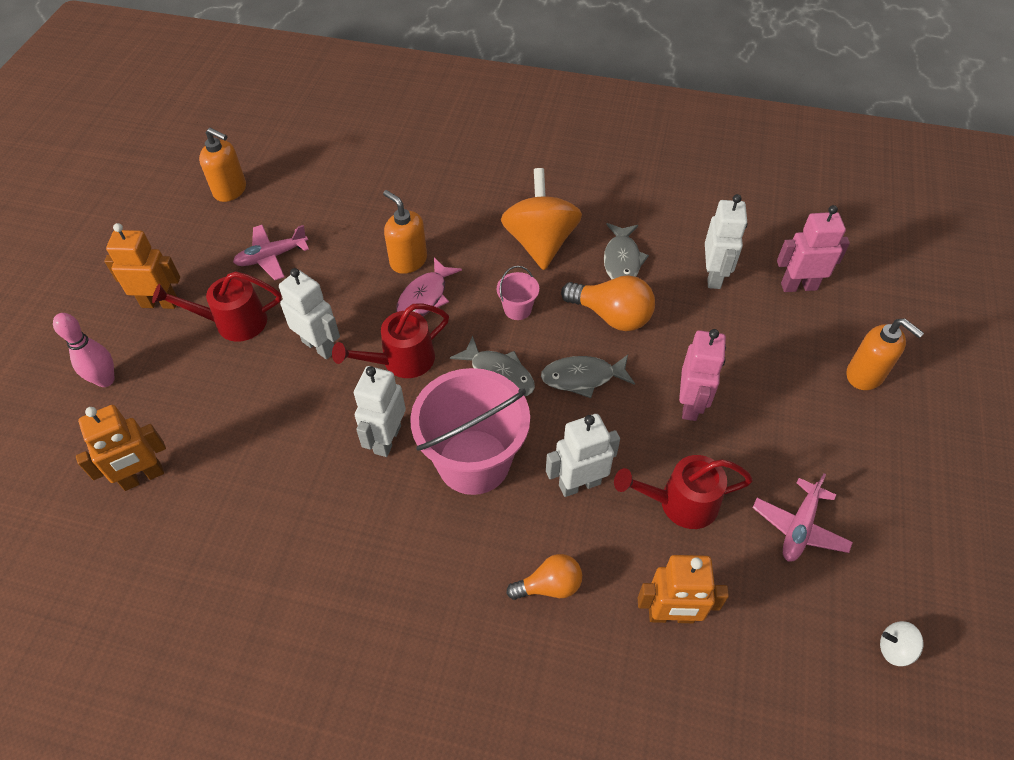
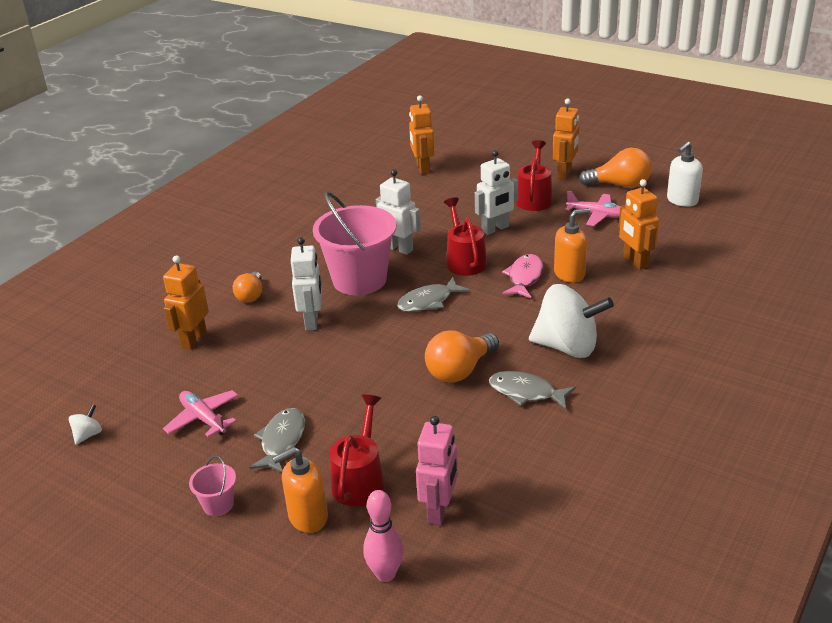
camera: 110 degrees right, 20 degrees down
(105, 380) = (504, 157): pink bowling pin -> pink bowling pin (385, 574)
(194, 245) = (620, 185): none -> orange light bulb
(230, 190) = (682, 200): orange soap dispenser -> white soap dispenser
(272, 257) = (596, 215): pink plane -> pink plane turned 120 degrees clockwise
(371, 213) = (635, 261): none -> orange robot
(425, 297) = (524, 277): pink fish -> pink fish turned 60 degrees clockwise
(517, 309) = (491, 321): pink bucket -> pink bucket (218, 505)
(540, 243) = (567, 347): orange spinning top -> white spinning top
(582, 377) = (403, 341): grey fish -> grey fish (281, 441)
(679, 503) = (265, 363): red watering can -> red watering can (360, 479)
(690, 404) = (344, 392): pink robot -> none
(713, 276) = (480, 449): white robot -> none

